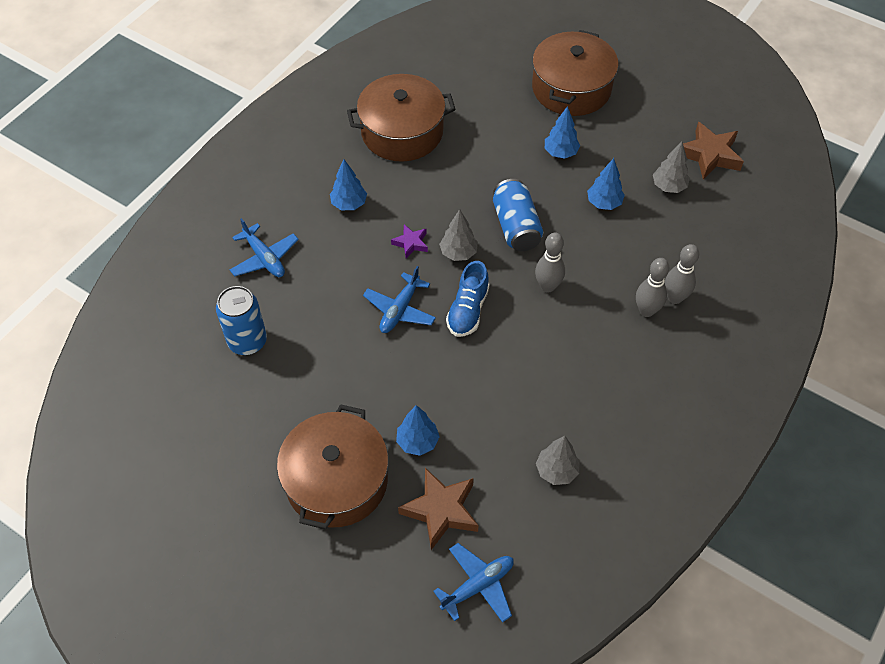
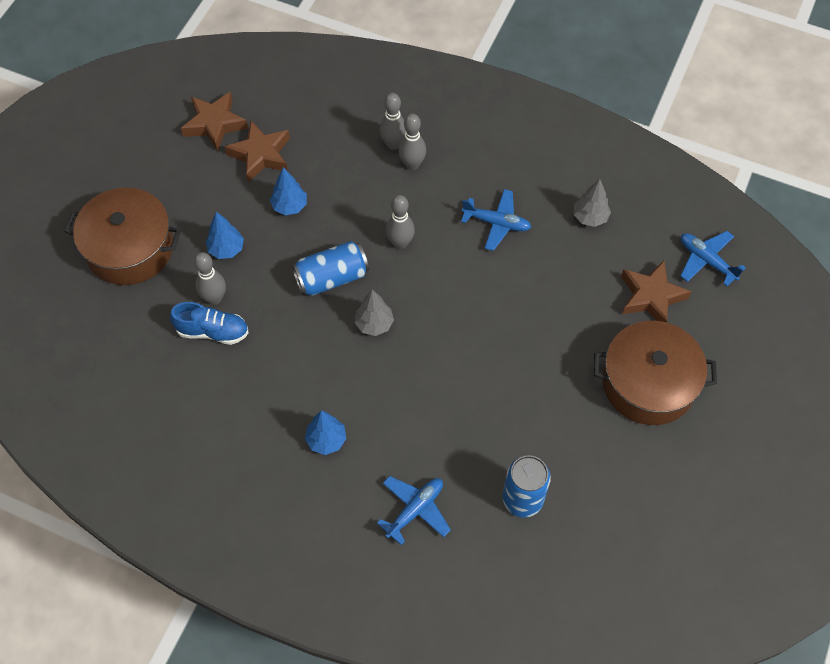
camera: 100 degrees left, 5 degrees up
(400, 309) = (453, 365): blue plane -> blue plane (496, 223)
(402, 132) = (212, 406): brown pot -> none
(411, 243) = (369, 369): purple star -> none
(417, 442) = (592, 325): blue tree -> none
(468, 310) = (442, 306): blue shoe -> blue shoe (212, 331)
(509, 141) = (214, 298): none -> grey bowling pin
(668, 186) = (260, 155): grey tree -> brown star

